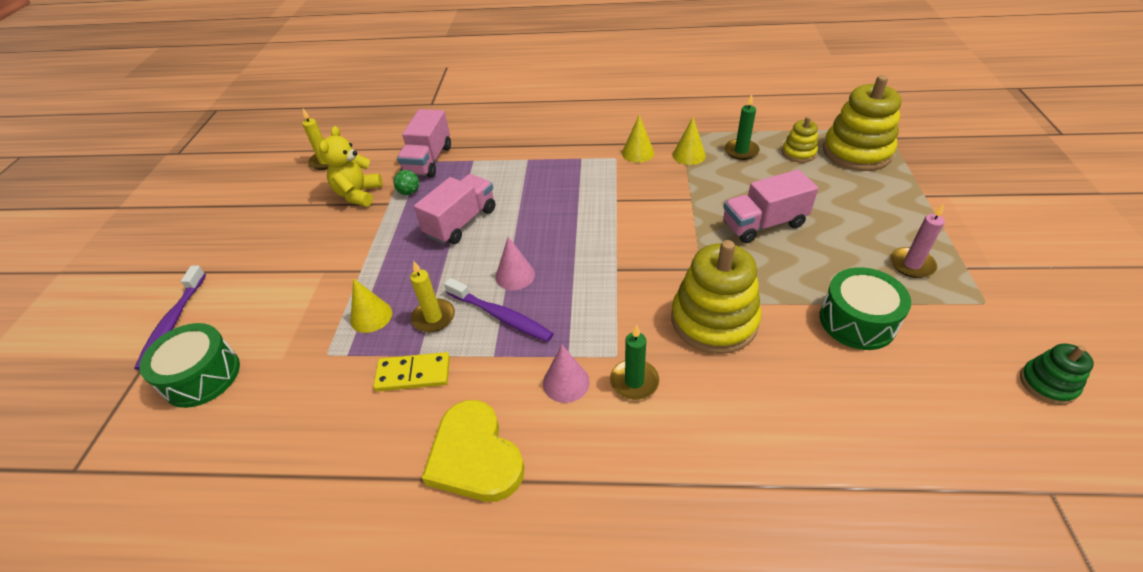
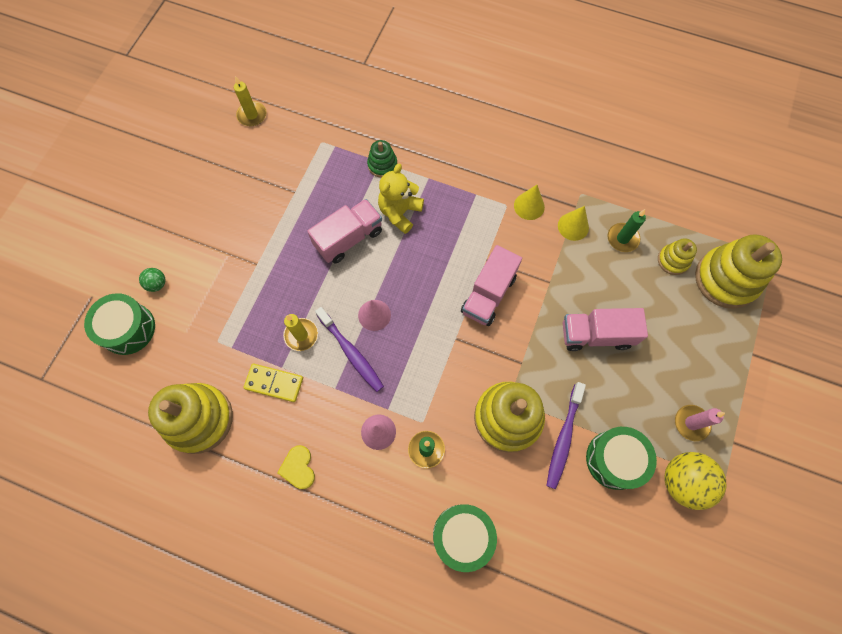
camera: 15 degrees right, 25 degrees up
(173, 322) = (111, 267): purple toothbrush -> purple toothbrush (563, 438)
(318, 444) = (199, 419): none -> yellow stacking toy
(358, 194) = (272, 171): yellow teddy bear -> yellow teddy bear (400, 212)
(371, 316) = (255, 316): yellow cone -> none
(409, 192) = (315, 184): green ball -> green ball (157, 284)
(428, 161) = (341, 148): pink truck -> pink truck (488, 294)
(475, 456) = (298, 468): yellow heart -> yellow heart, size x0.55
(728, 460) = (462, 536): none -> green drum
(944, 317) = (682, 481): none -> yellow ball
(1047, 384) = (717, 565): green stacking toy -> green stacking toy (382, 165)

